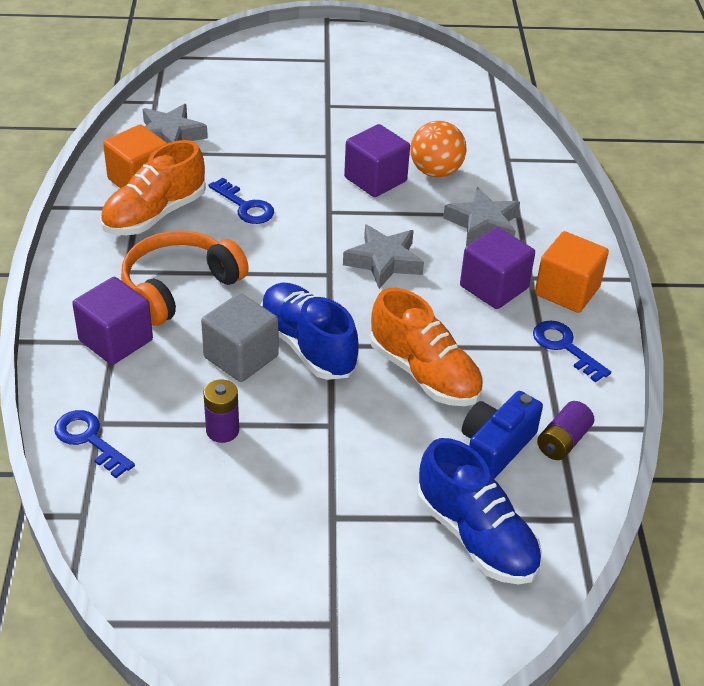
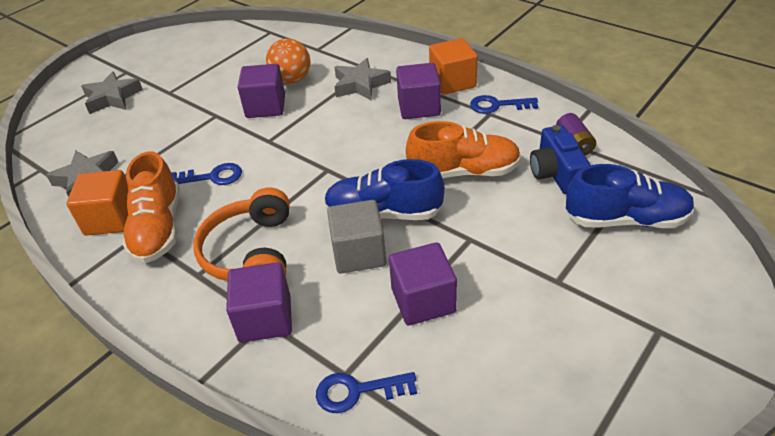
camera: 45 degrees left, 0 degrees up
(222, 430) = (423, 300): purple battery -> purple cube
(384, 261) = (344, 140): grey star -> grey star (112, 98)

